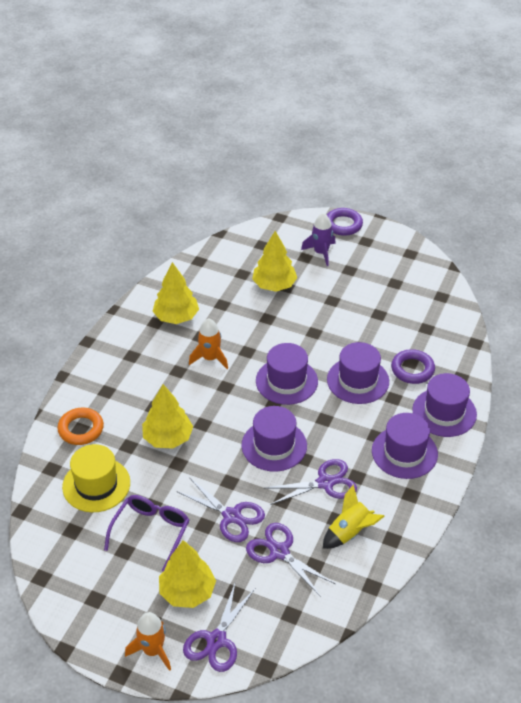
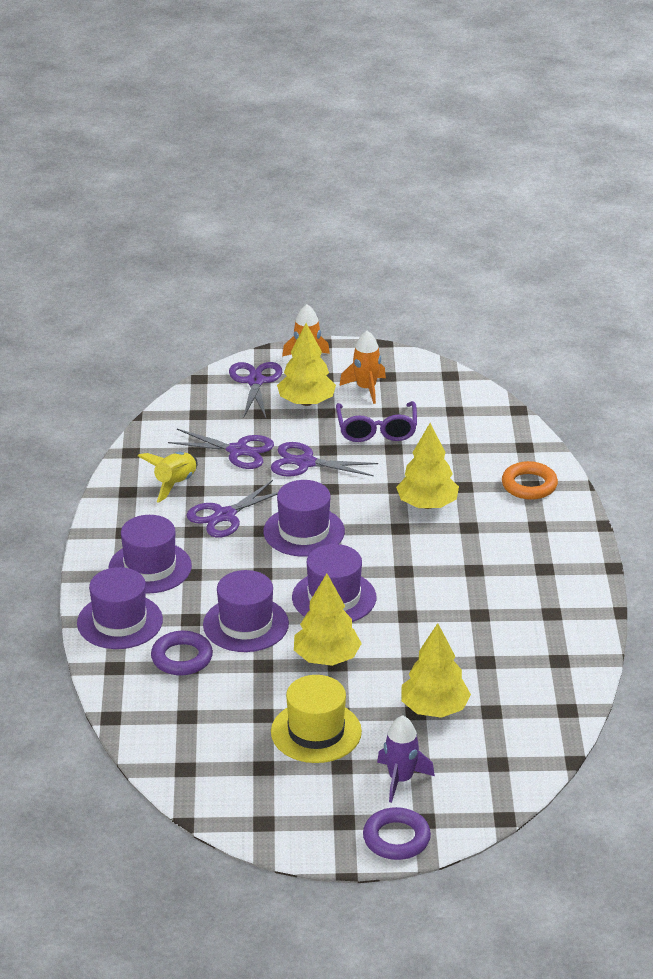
camera: 155 degrees right, 10 degrees down
(96, 485) = (465, 447): yellow hat -> yellow hat (316, 732)
(176, 317) = (531, 627): yellow tree -> yellow tree (326, 658)
(210, 358) = (447, 594): orange rocket -> orange rocket (366, 388)

